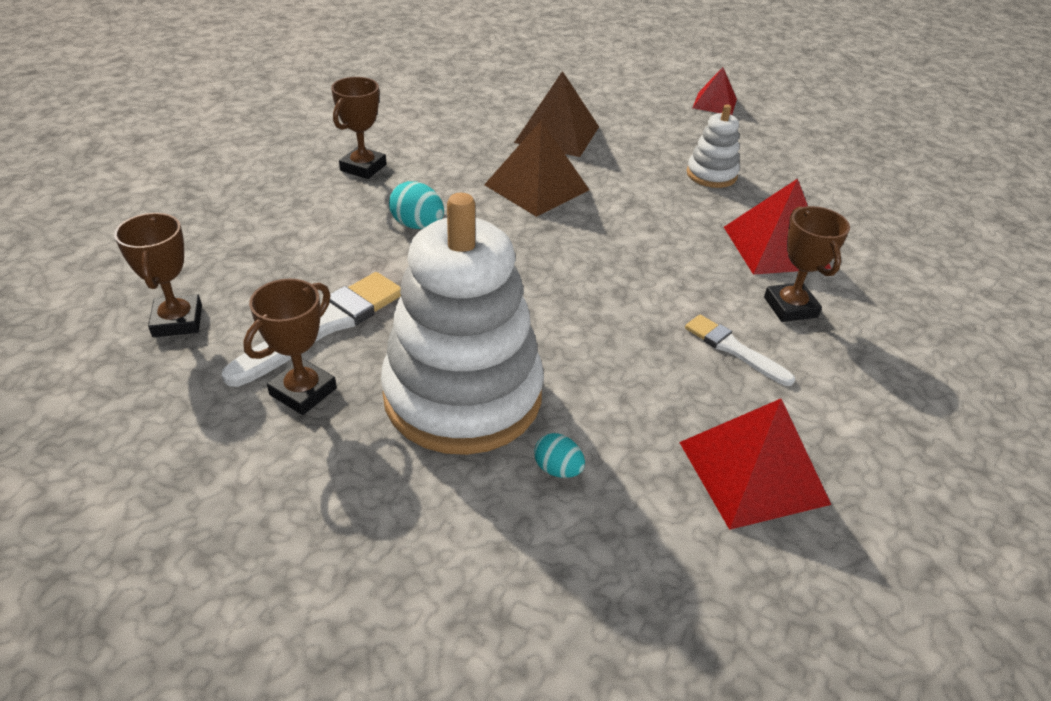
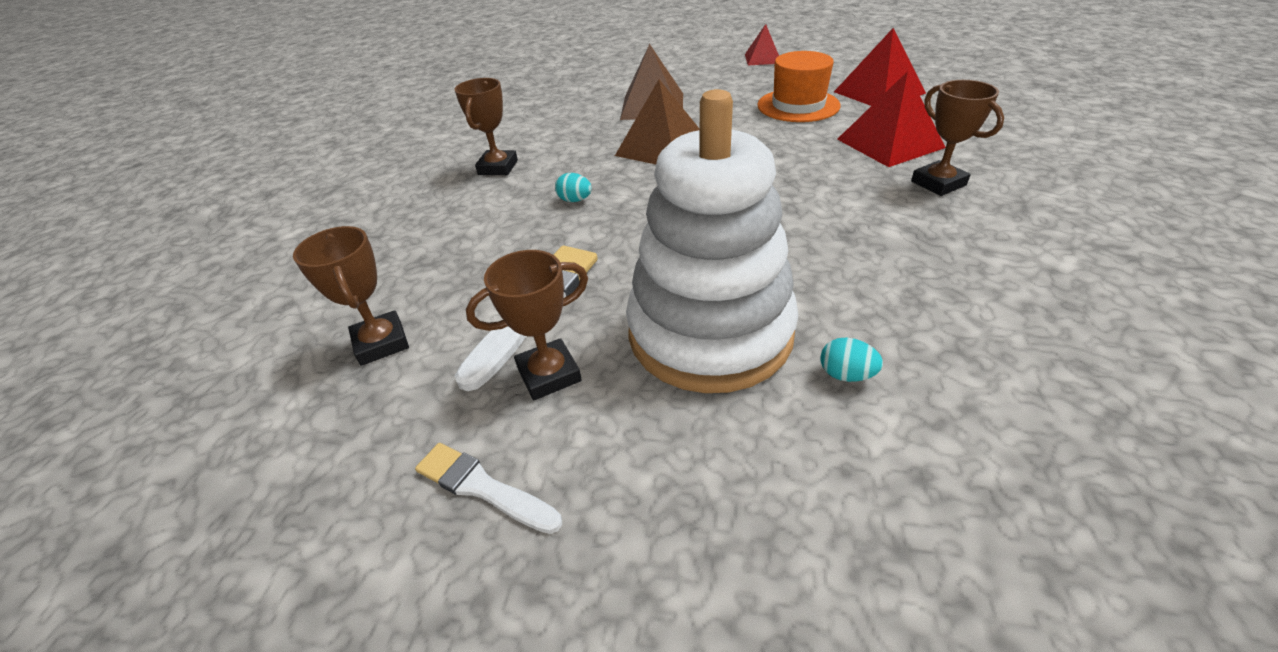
camera: 10 degrees left, 0 degrees up
(303, 391) = (549, 374): brown trophy -> brown trophy turned 45 degrees clockwise
(417, 225) = (575, 200): turquoise egg -> turquoise egg, size x0.65
(711, 175) = (798, 105): white stacking toy -> orange hat
(733, 349) = (919, 227): white brush -> white brush (483, 487)
(753, 472) = (1020, 324): red pyramid -> red pyramid (879, 92)

